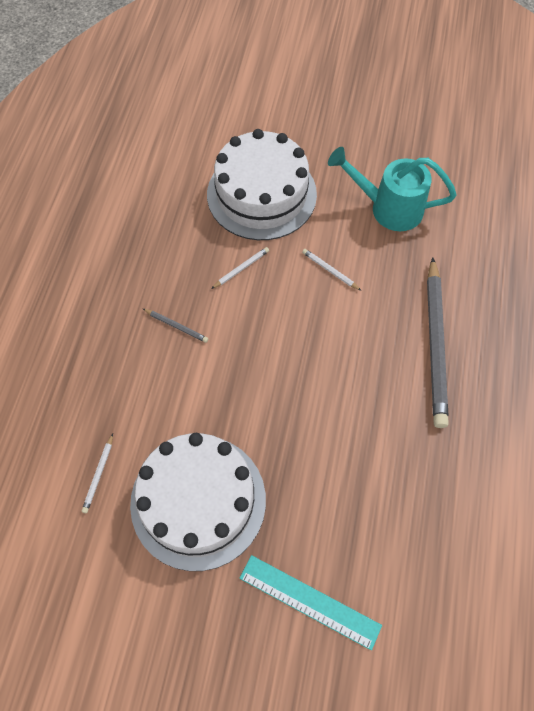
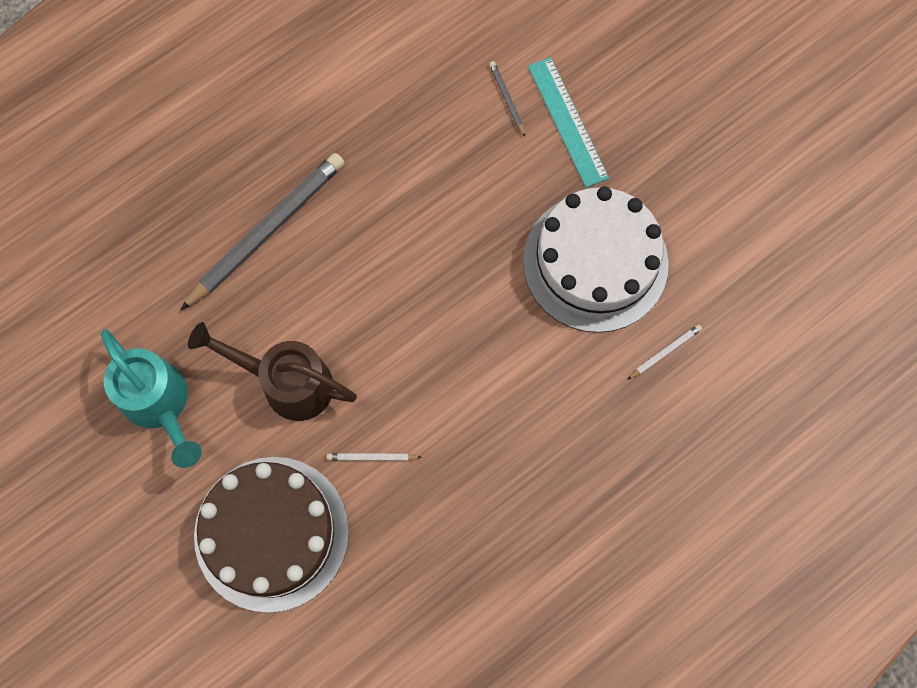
camera: 140 degrees left, 10 degrees up
(176, 326) = (487, 444): grey pencil -> grey pencil (507, 99)
(261, 194) = (271, 533): white cake -> brown cake
(330, 270) = (288, 383): white pencil -> brown watering can

